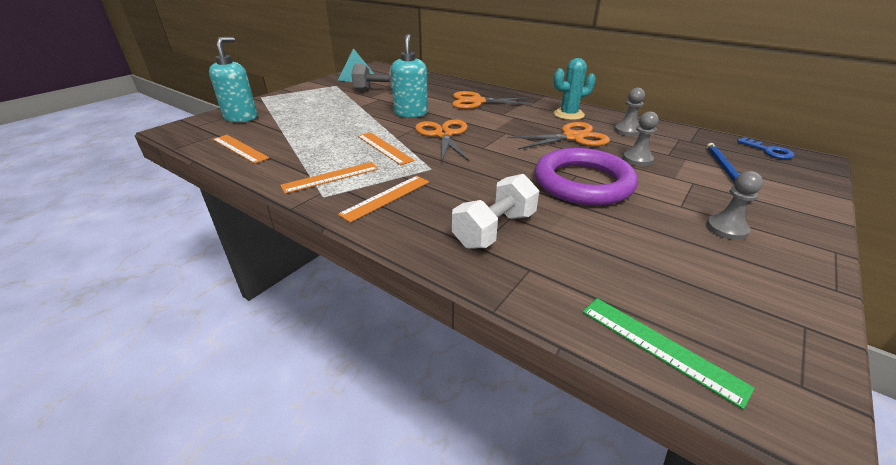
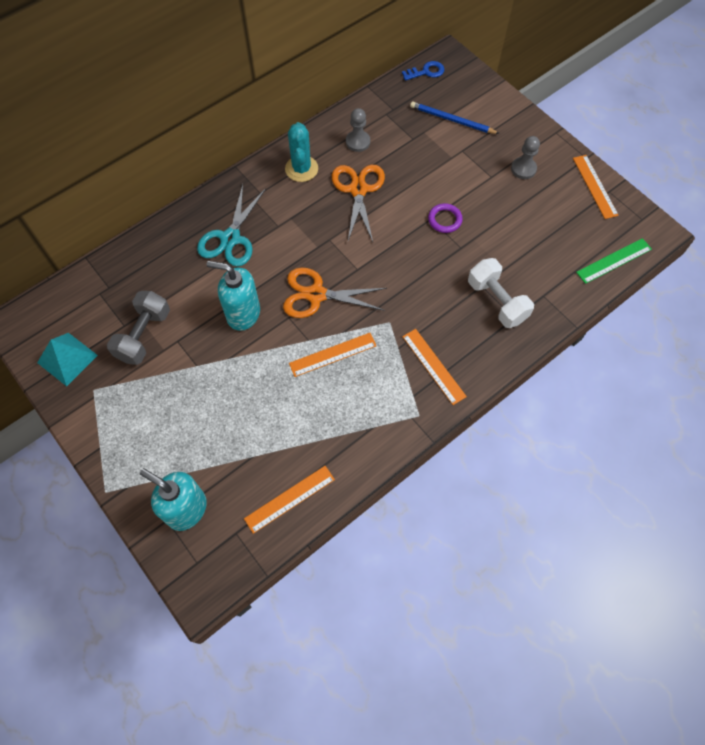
camera: 75 degrees left, 30 degrees up
(331, 177) = (385, 407): orange ruler -> orange ruler (595, 186)
(477, 102) = (230, 238): orange scissors -> turquoise scissors
(583, 183) = (444, 220): purple ring -> purple ring, size x0.42
(637, 159) = (416, 164): grey pawn -> none

